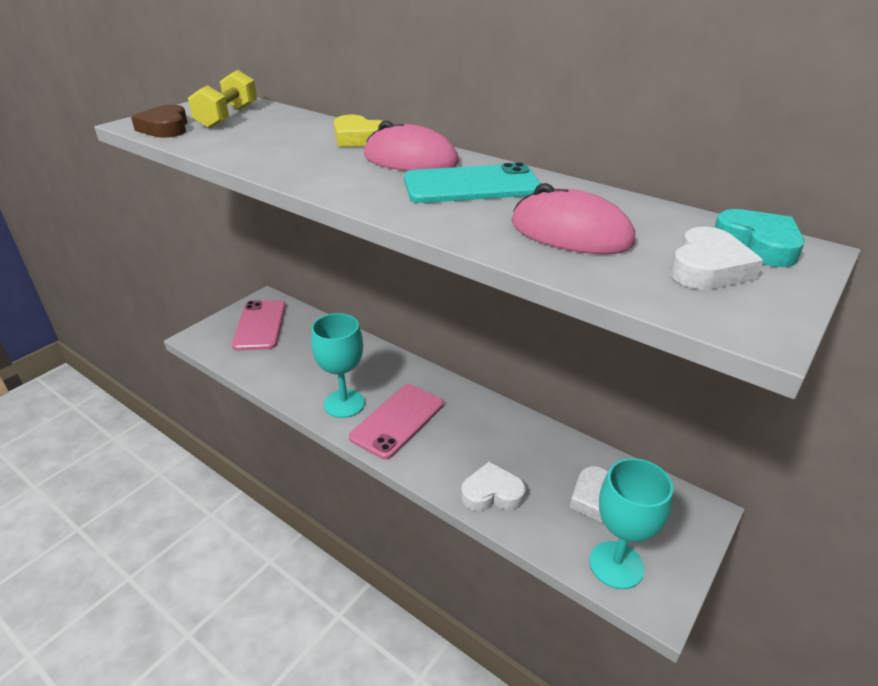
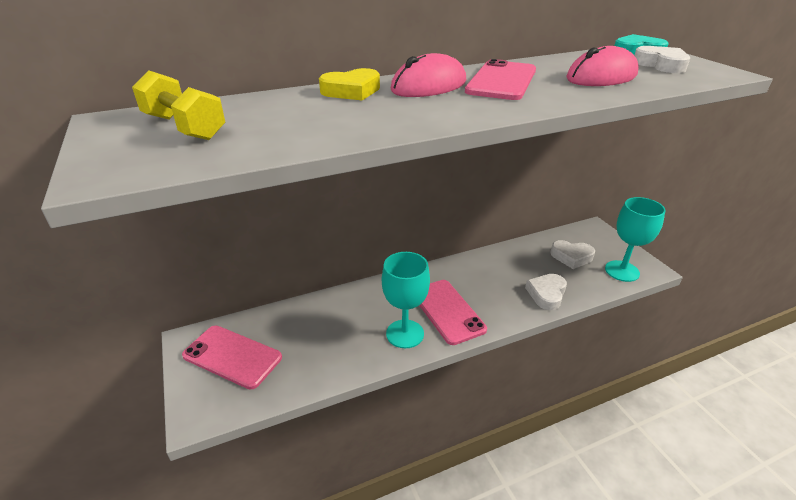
camera: 60 degrees left, 0 degrees up
(165, 128) = (159, 162): brown heart -> none
(471, 185) = (501, 81): turquoise phone -> pink phone

